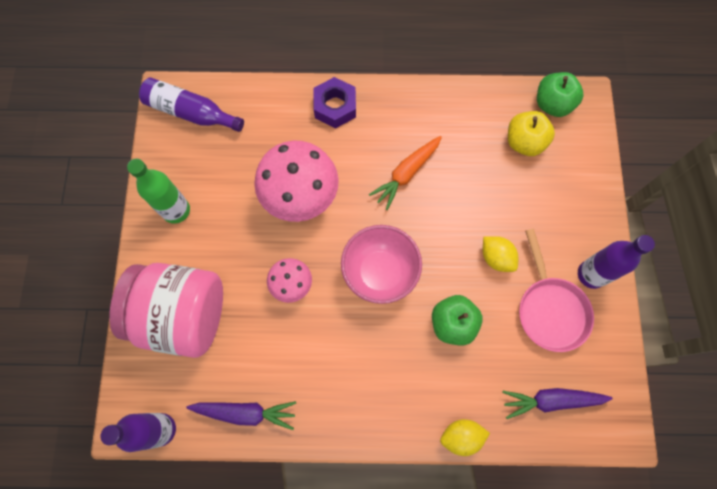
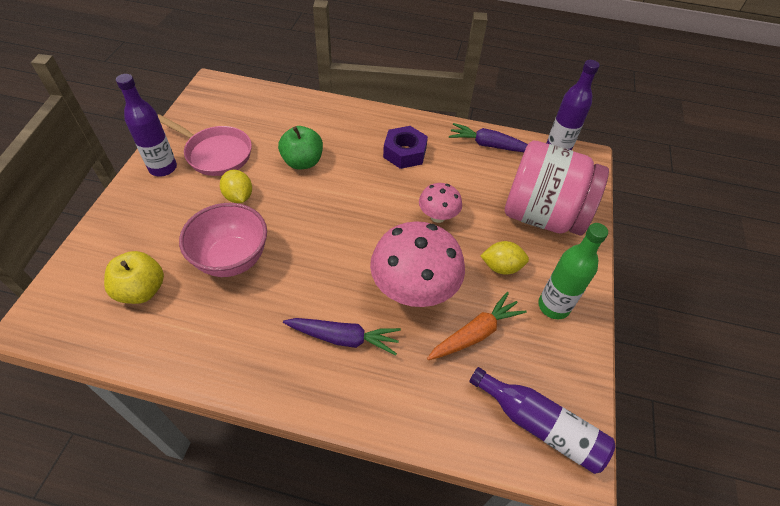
camera: 170 degrees left, 20 degrees down
(335, 107) = (346, 387): purple nut -> purple nut (404, 153)
(380, 272) = (352, 208): pink bowl -> pink bowl (232, 259)
(406, 174) = (290, 287): orange carrot -> orange carrot (475, 333)
(461, 436) = (328, 103): yellow lemon -> yellow lemon (501, 267)
(550, 310) = (215, 154): pink pan -> pink pan turned 120 degrees clockwise
(551, 400) = (251, 107): purple carrot -> purple carrot (343, 338)
(552, 104) = (77, 325): green apple -> none

